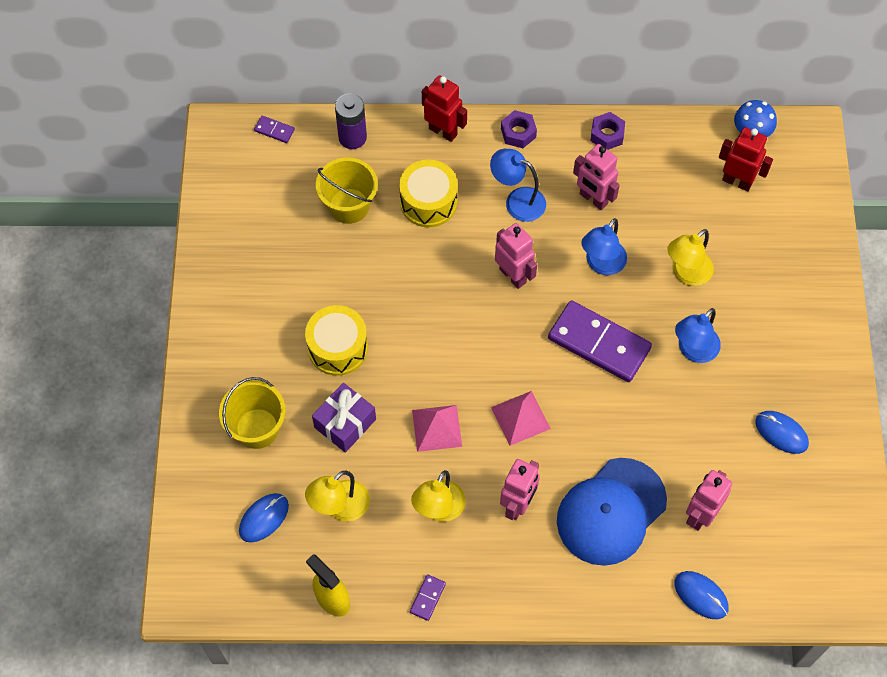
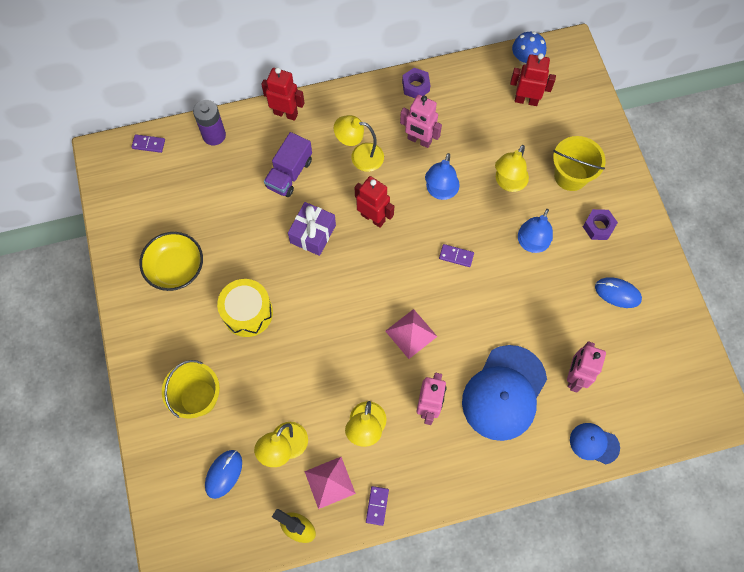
camera: 15 degrees left, 5 degrees up
(269, 278) = (176, 268): none -> yellow bowl
(345, 423) = (270, 375): purple gift -> purple gift (313, 234)
(349, 206) = (226, 192): yellow bucket -> yellow bucket (570, 176)
(428, 202) = (289, 174): yellow drum -> purple truck
(437, 428) = (346, 359): pink pyramid -> pink pyramid (329, 482)
(513, 275) = (373, 217): pink robot -> red robot
(517, 201) = (360, 156): blue lamp -> yellow lamp
(518, 133) = (346, 101): purple nut -> purple nut (598, 227)
(599, 343) = (456, 256): purple domino -> purple domino, size x0.42
(701, 595) = (594, 443): blue mouse -> blue cap

